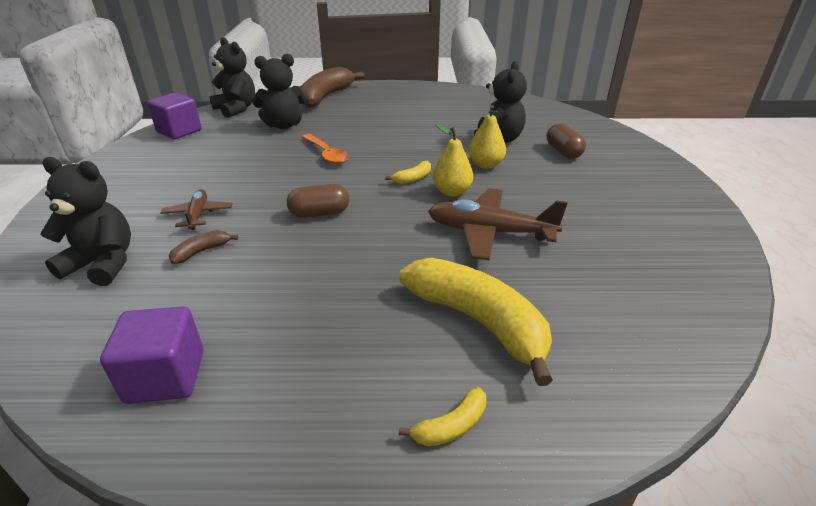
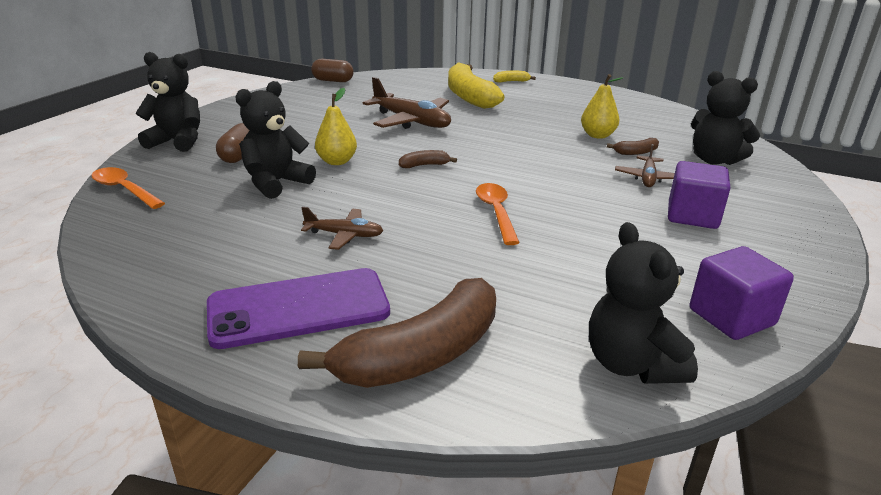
camera: 155 degrees left, 5 degrees down
(166, 376) = (639, 110): purple cube -> purple cube (692, 216)
(283, 125) = (539, 283): black teddy bear -> black teddy bear (177, 141)
(319, 213) = (533, 157): brown capsule -> brown capsule (333, 81)
(391, 98) = (298, 308): none -> purple phone
(408, 123) = (344, 235): none -> brown plane
(412, 178) = (424, 165): yellow banana -> brown banana
(451, 192) = (403, 148): yellow pear -> yellow pear (597, 135)
(572, 117) = (124, 190): none -> orange spoon

